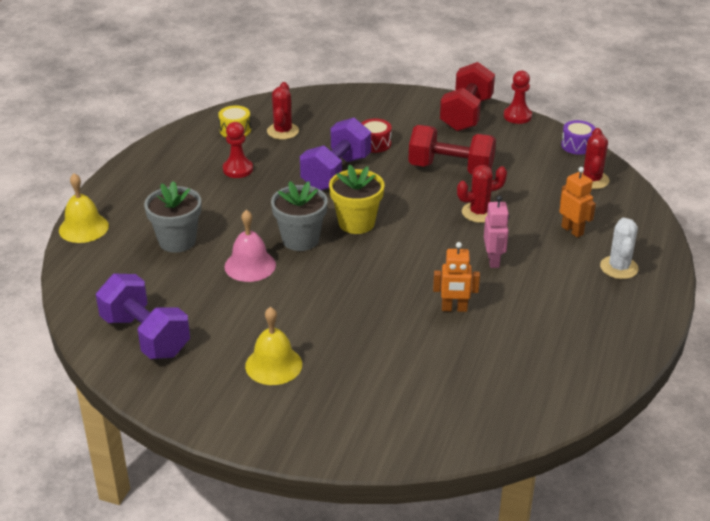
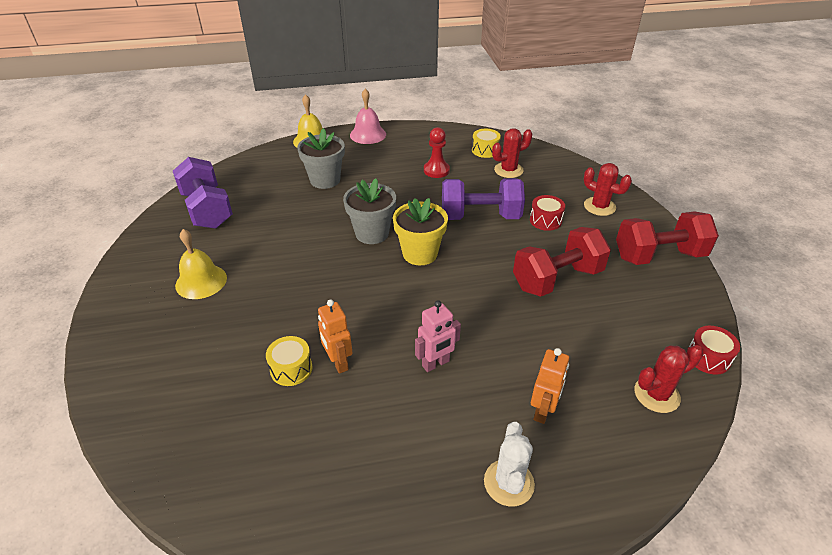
camera: 60 degrees right, 5 degrees up
(145, 336) = (207, 210): purple dumbbell -> purple dumbbell turned 45 degrees counterclockwise
(250, 265) = (319, 222): pink bell -> pink bell (368, 134)
(441, 336) = (291, 369): none -> yellow drum
(450, 169) = (557, 279): red dumbbell -> red dumbbell turned 75 degrees clockwise
(479, 212) = (506, 324): red cactus -> red cactus (599, 206)
(517, 116) = (702, 291): red pawn -> none
(577, 145) = (708, 358): purple drum -> red drum
(619, 267) = (509, 483): white cactus -> white cactus turned 60 degrees counterclockwise

